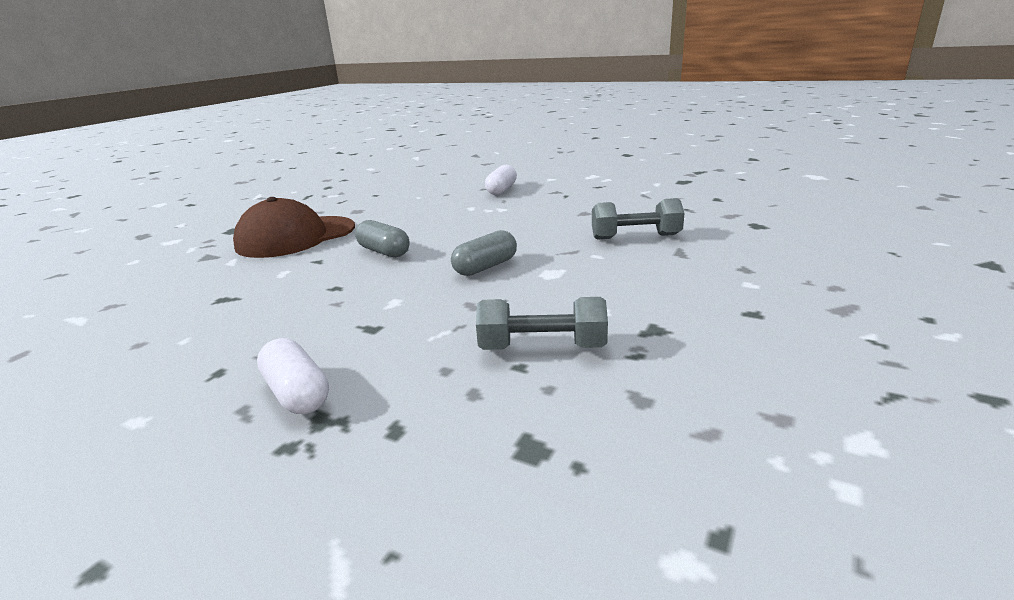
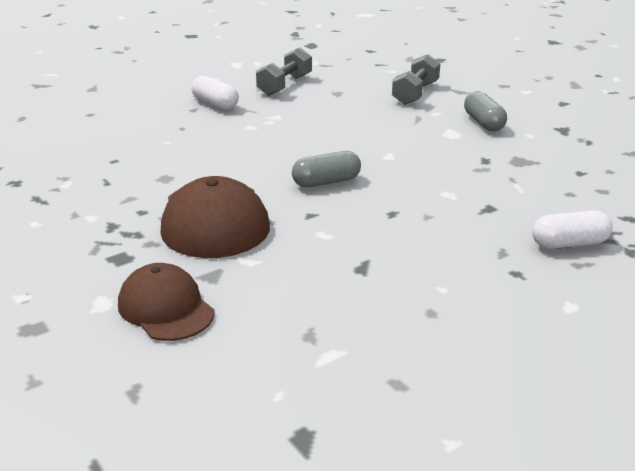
camera: 65 degrees left, 5 degrees up
(161, 256) = (165, 308): none -> brown cap
(485, 267) = (415, 151): grey capsule -> grey capsule (483, 123)
(542, 347) = (562, 161): grey dumbbell -> grey dumbbell (285, 85)

